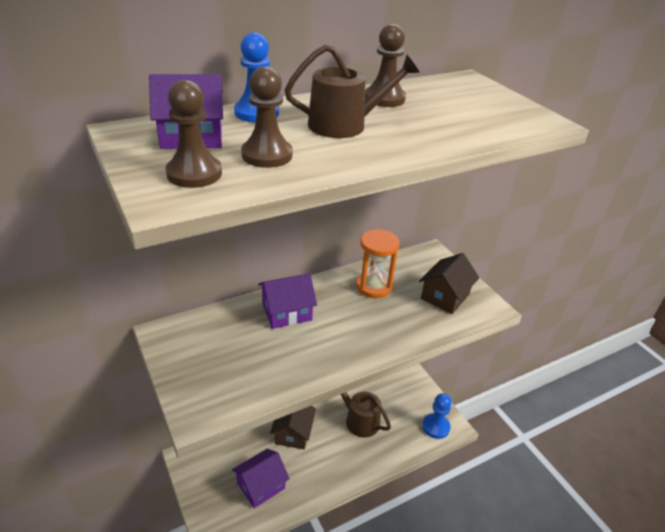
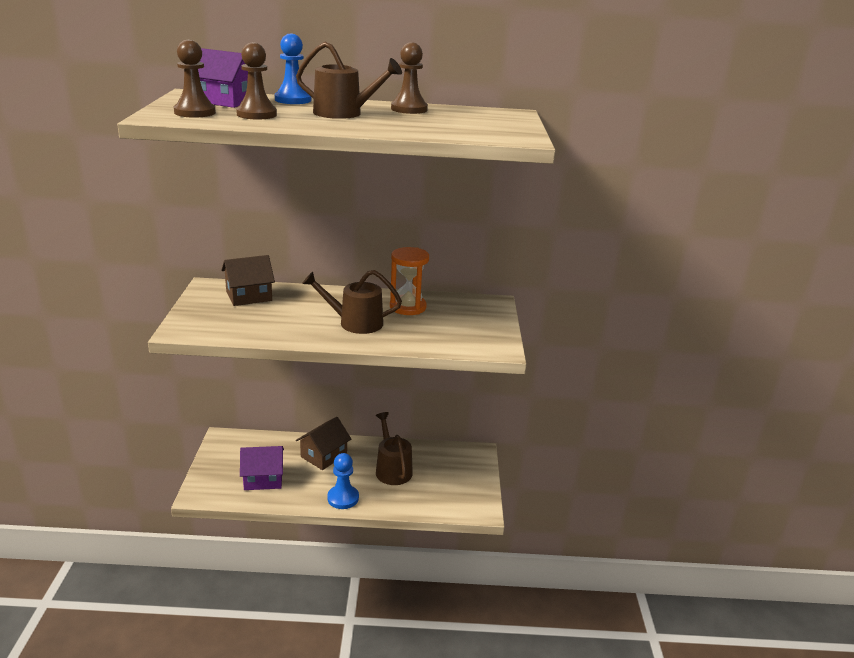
camera: 30 degrees right, 10 degrees down
(287, 312) = (313, 301): purple house -> none
(351, 326) = (355, 323): none -> brown watering can
(436, 427) = (463, 503): blue pawn -> blue pawn (343, 498)
(445, 296) = (466, 330): brown house -> brown house (249, 296)

